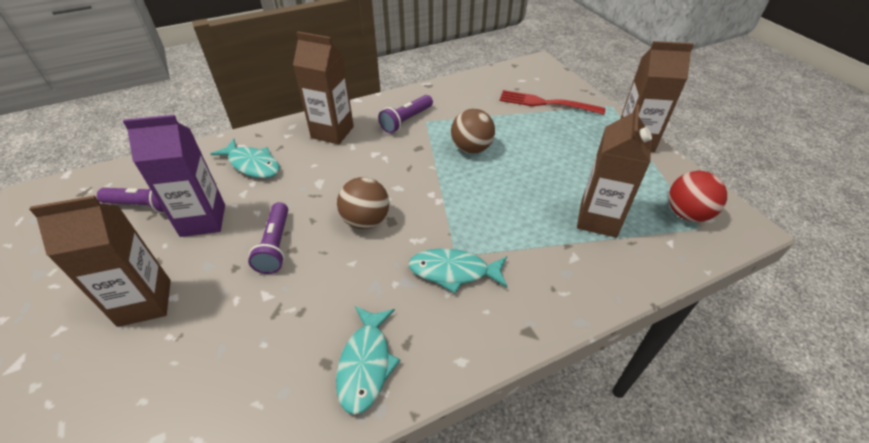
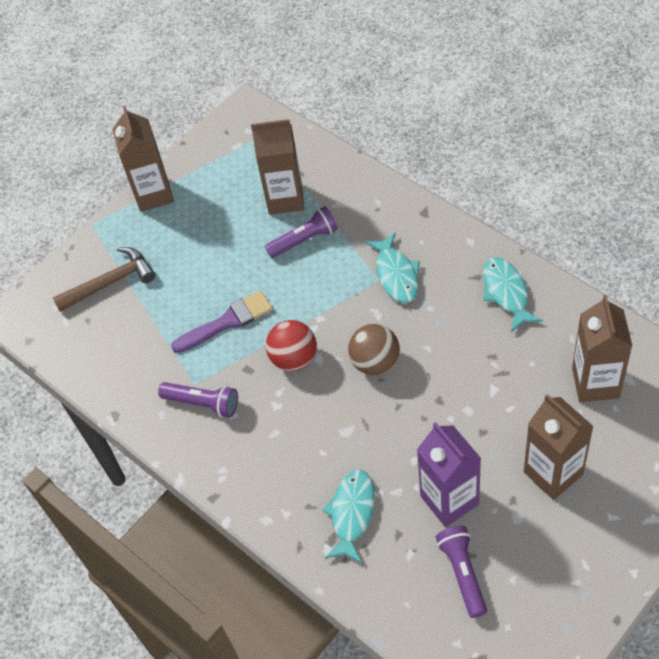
camera: 105 degrees left, 10 degrees up
(275, 245) = (442, 416): purple flashlight -> purple flashlight (304, 240)
(332, 132) = (258, 467): brown carton -> brown carton (595, 383)
(366, 364) = (506, 292): turquoise fish -> turquoise fish turned 90 degrees counterclockwise
(471, 148) = (227, 322): brown ball -> purple brush
(546, 103) = (110, 282): red fork -> brown hammer
(687, 214) = (248, 145): red ball -> red ball (294, 358)

